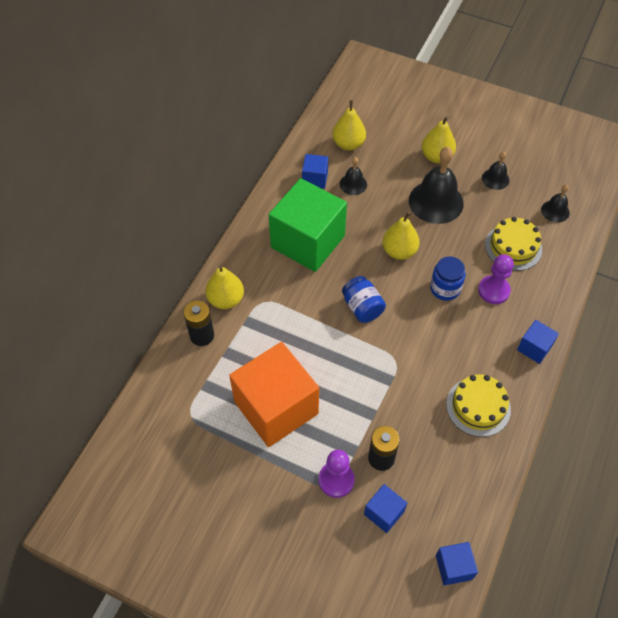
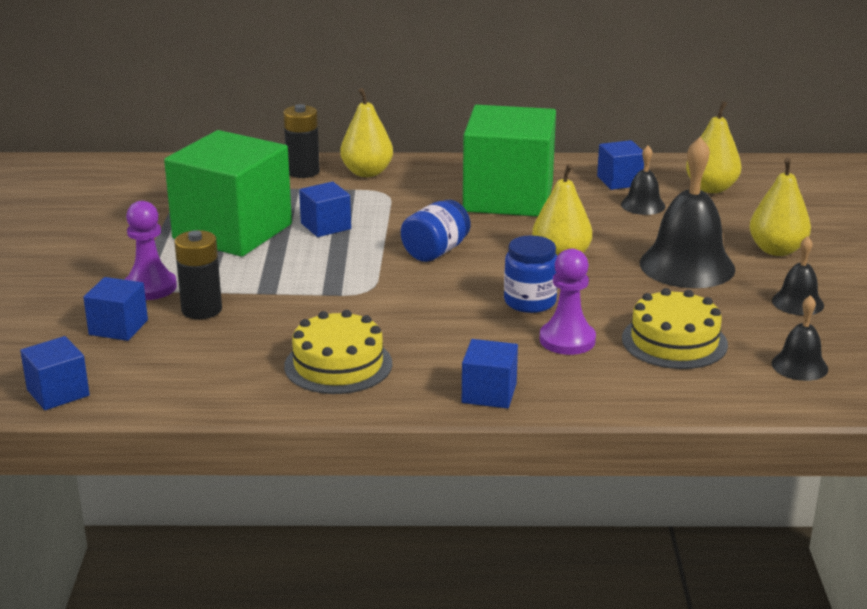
camera: 65 degrees right, 30 degrees down
(276, 407) = (232, 231): orange cube -> green cube
(296, 352) = (325, 226): none -> blue cube

